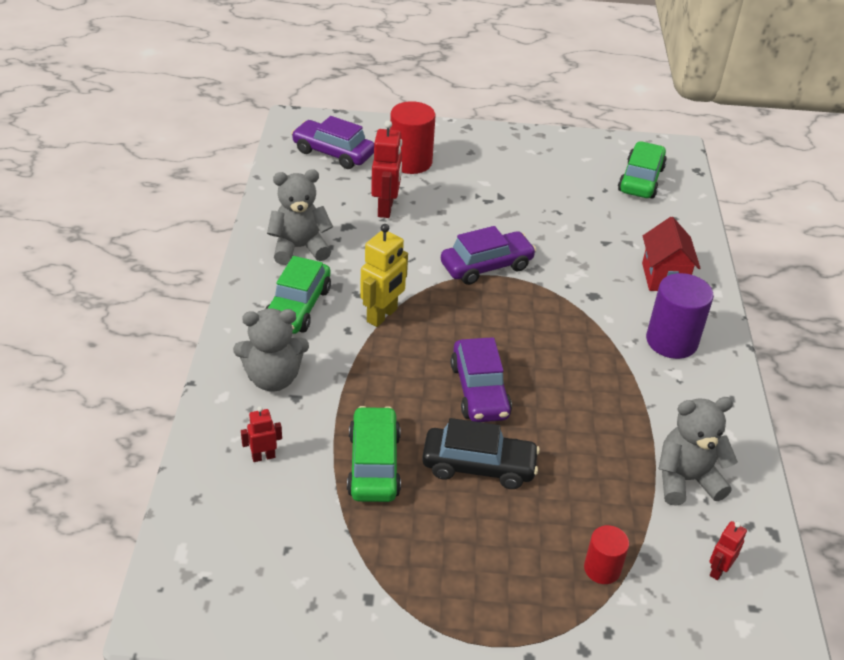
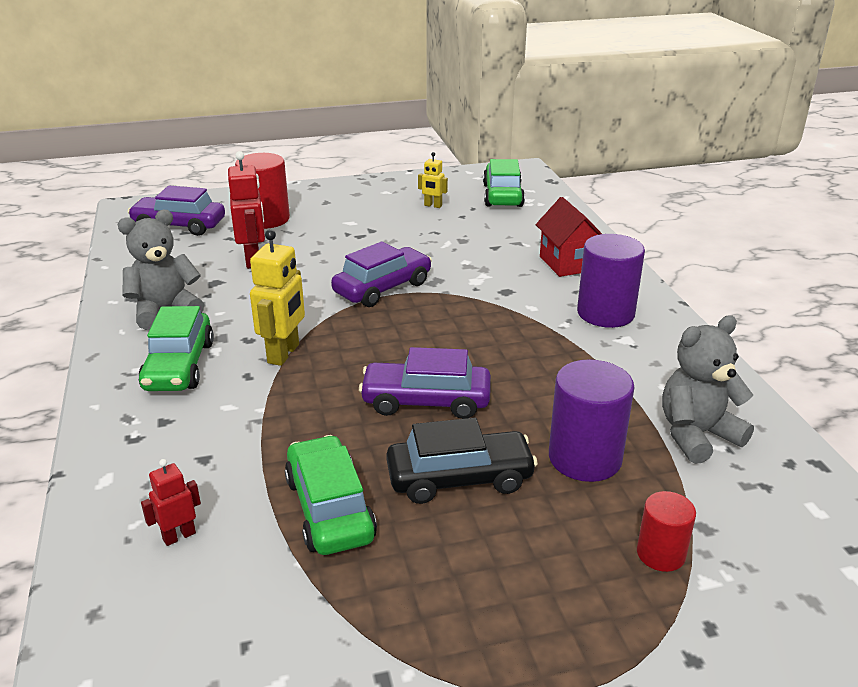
camera: 15 degrees left, 10 degrees down
(273, 378) = (168, 444): grey teddy bear -> none
(479, 391) = (426, 401): purple car -> purple car turned 120 degrees clockwise
(568, 178) = (433, 206): none -> yellow robot
(583, 475) = (585, 458): none -> purple cylinder
(718, 570) = (788, 518): red robot -> none

